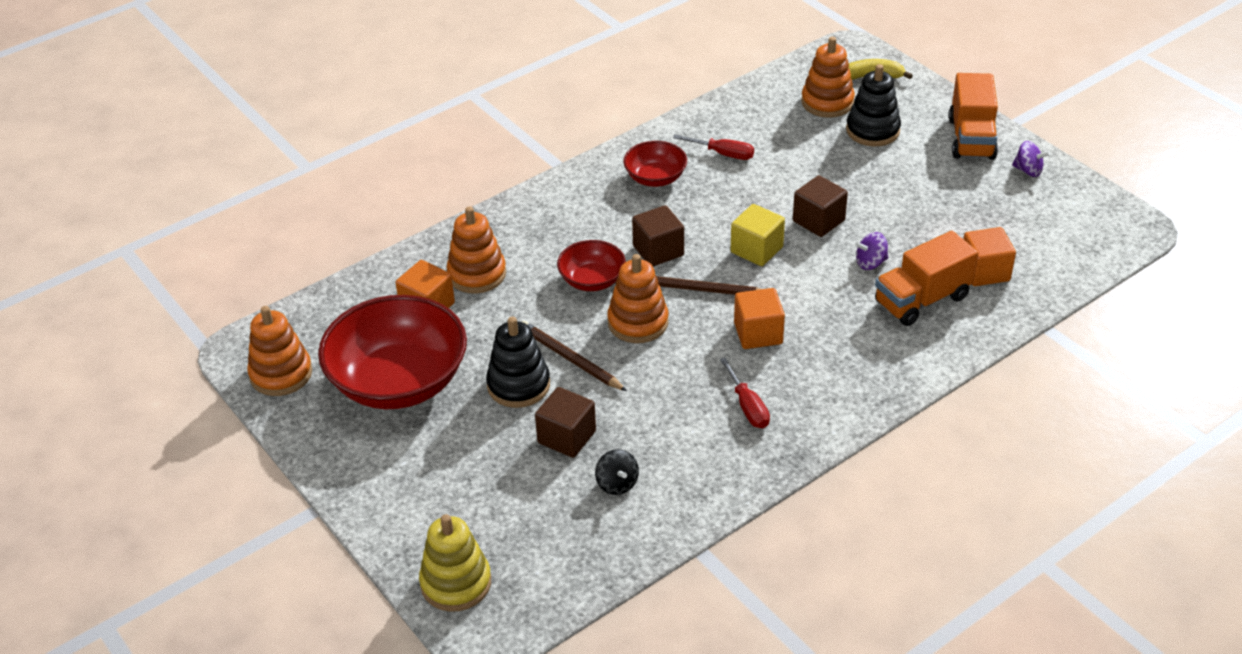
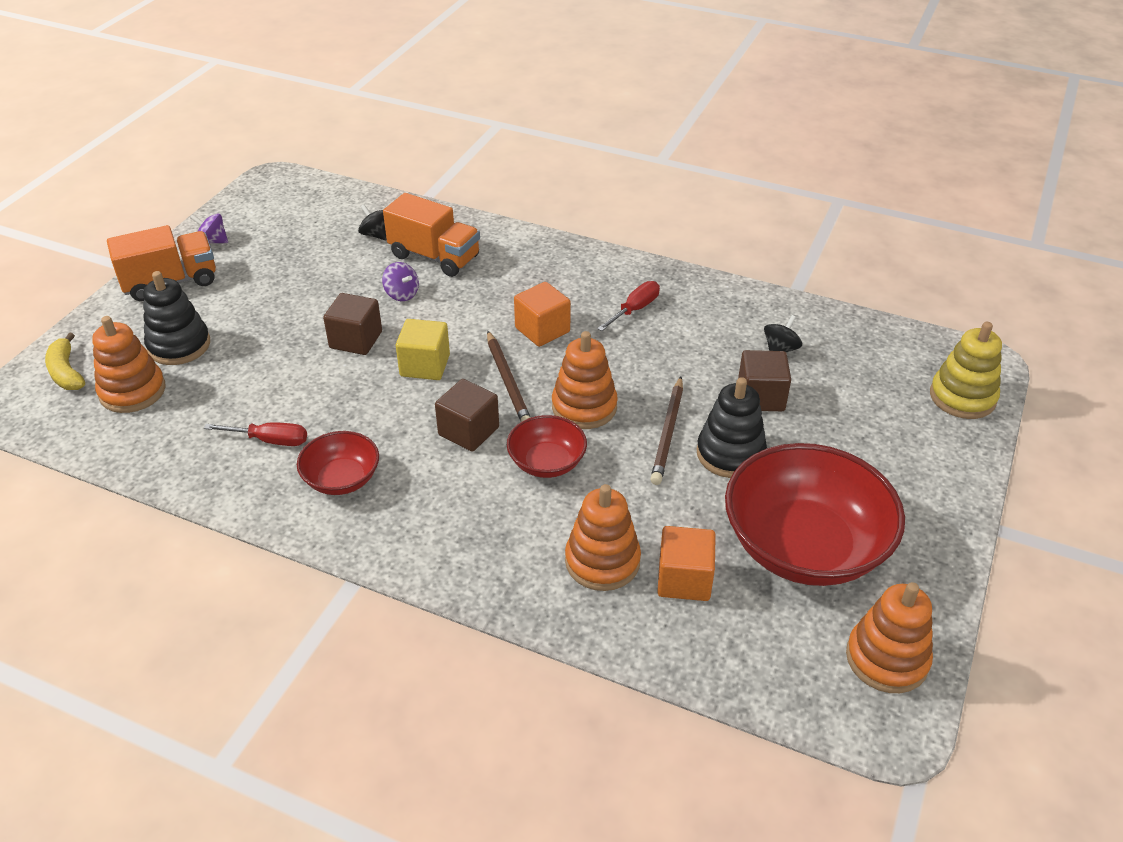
camera: 120 degrees left, 0 degrees up
(723, 154) = (269, 440): red screwdriver -> red screwdriver turned 105 degrees clockwise
(984, 271) = (376, 235): orange cube -> black spinning top
(1028, 170) = (212, 241): purple spinning top -> purple spinning top turned 75 degrees counterclockwise

